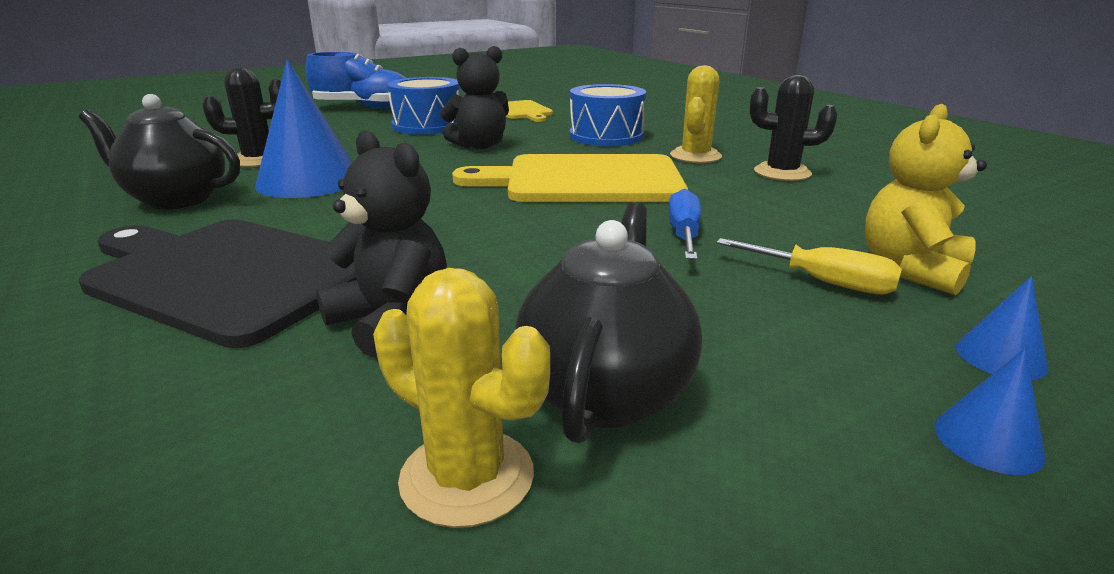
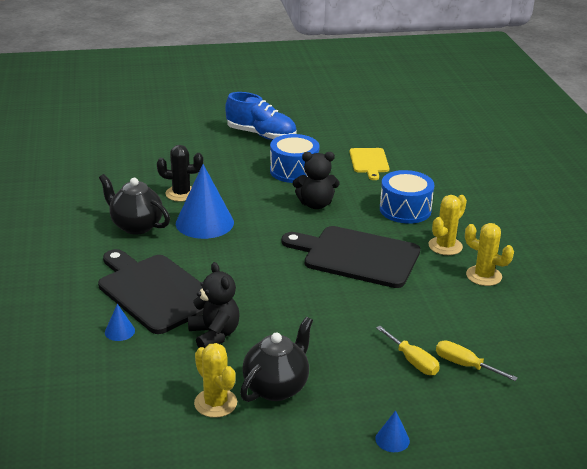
camera: 20 degrees right, 5 degrees up
(584, 180) = (357, 256): yellow cutting board -> black cutting board
(684, 234) = (375, 314): blue screwdriver -> none
(782, 173) = (483, 276): black cactus -> yellow cactus
(911, 270) = (464, 365): yellow teddy bear -> yellow screwdriver
(1000, 357) = (442, 415): blue cone -> blue cone (119, 331)

